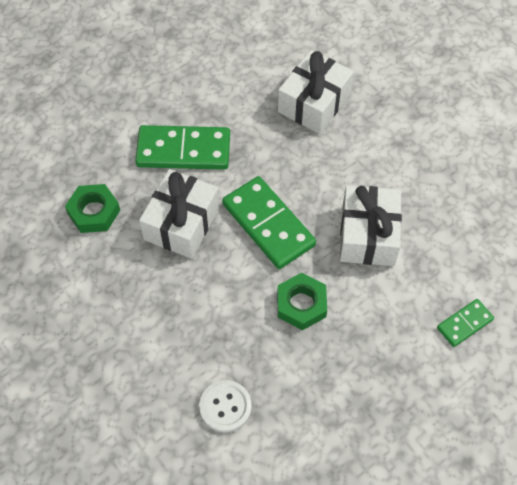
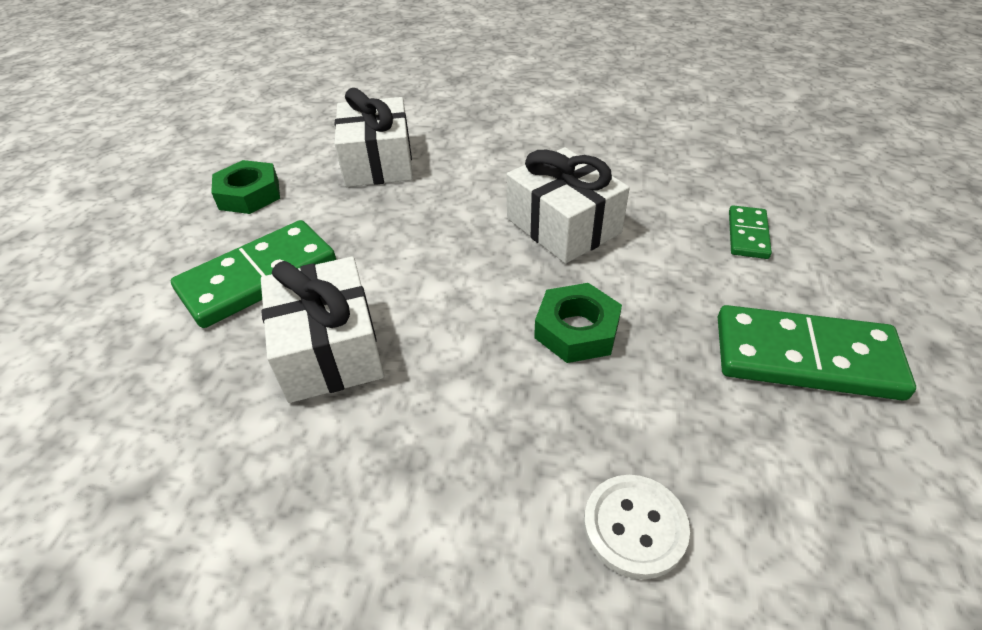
camera: 40 degrees left, 15 degrees down
(94, 212) = (173, 421): green nut -> green nut (249, 194)
(268, 225) = (445, 282): green domino -> green domino (805, 357)

